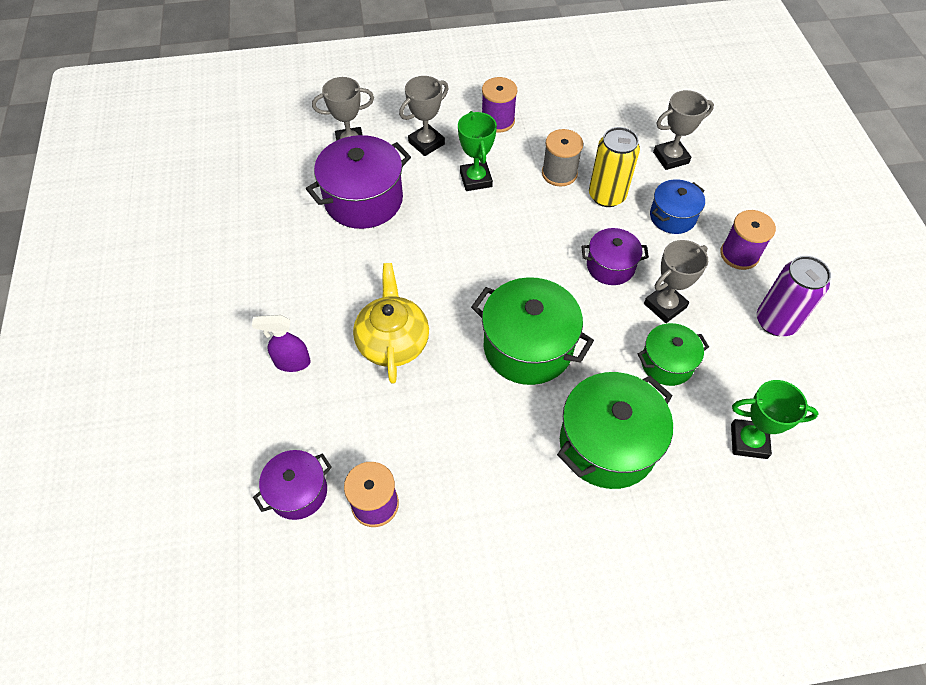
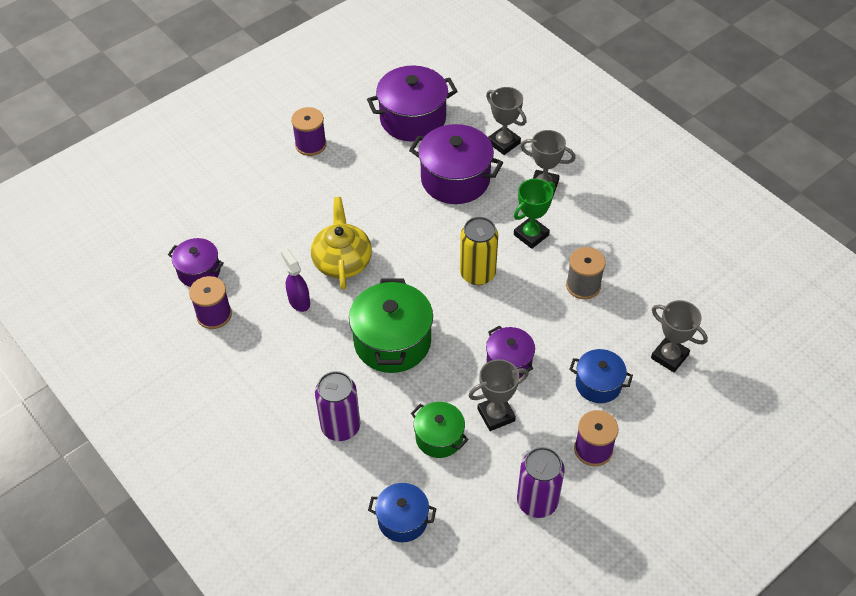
camera: 60 degrees right, 5 degrees down
(256, 194) = (413, 119): none -> purple pot
(292, 362) = (288, 216): purple spray bottle -> purple spray bottle (299, 301)
(393, 341) = (342, 261): yellow teapot -> yellow teapot turned 60 degrees counterclockwise
(497, 121) = (608, 218): purple spool -> purple spool (310, 144)
(607, 195) = (584, 328): yellow can -> yellow can (477, 274)
(607, 444) = (340, 427): green pot -> purple can
(665, 305) = (496, 415): grey trophy -> grey trophy turned 45 degrees counterclockwise
(748, 441) = (402, 520): green trophy -> blue pot

